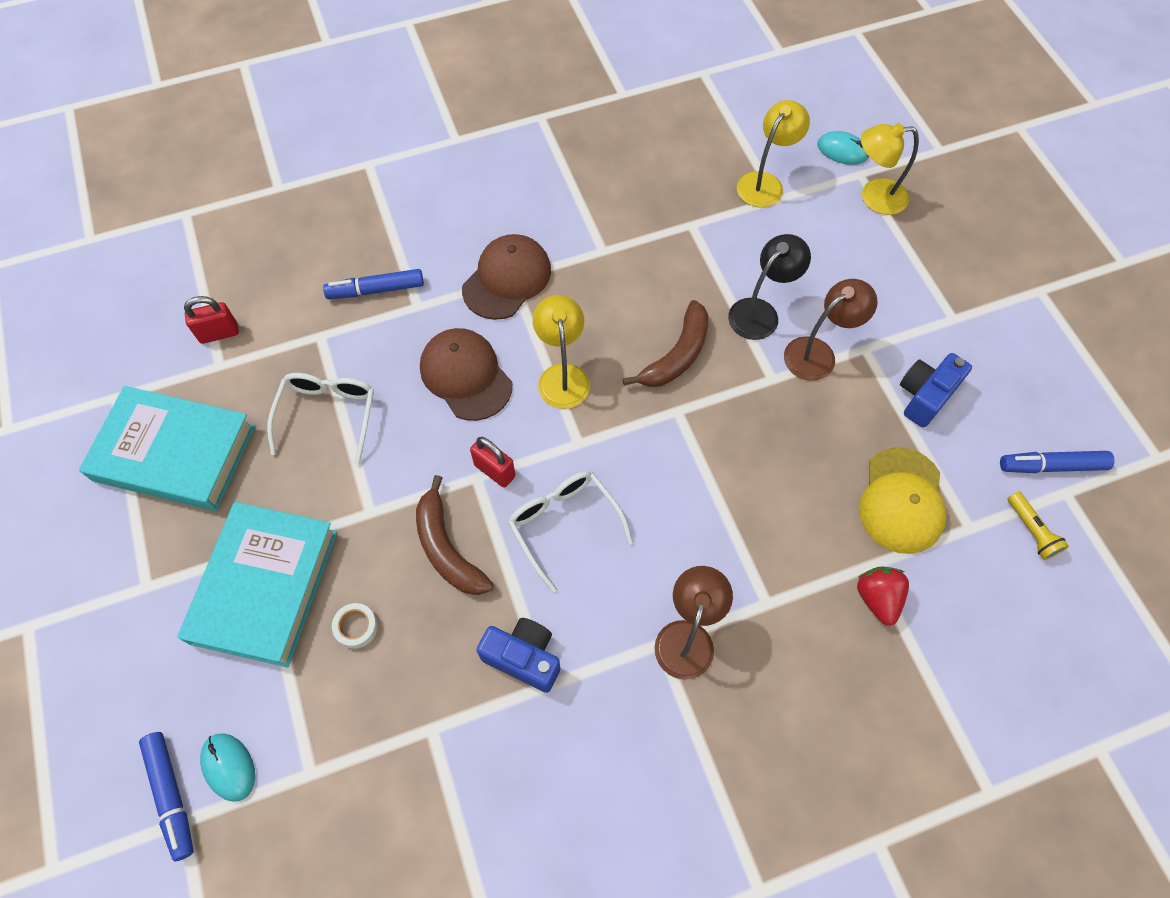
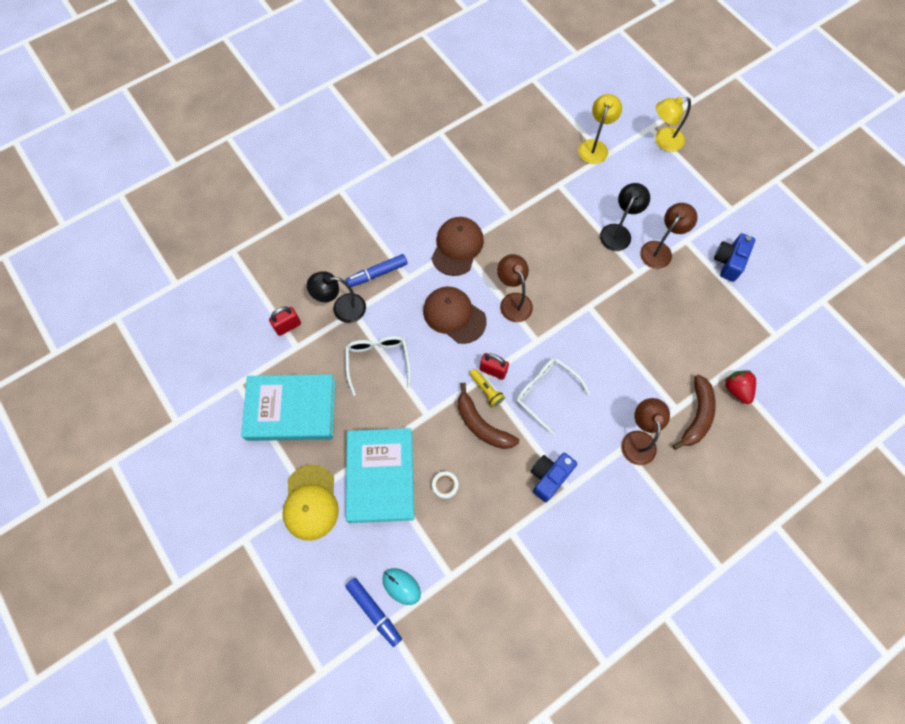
camera: 15 degrees left, 5 degrees up
(306, 326) = (342, 308): none -> black lamp
(523, 657) = (549, 477): blue camera -> blue camera turned 60 degrees counterclockwise
(562, 376) = (513, 301): yellow lamp -> brown lamp
(677, 355) = (577, 271): brown banana -> brown banana (696, 415)
(842, 151) = (635, 114): turquoise mouse -> none
(902, 500) = (733, 328): yellow cap -> yellow cap (311, 502)
(1031, 531) = (809, 328): yellow flashlight -> yellow flashlight (486, 390)
(1051, 466) = (810, 287): blue marker -> none

